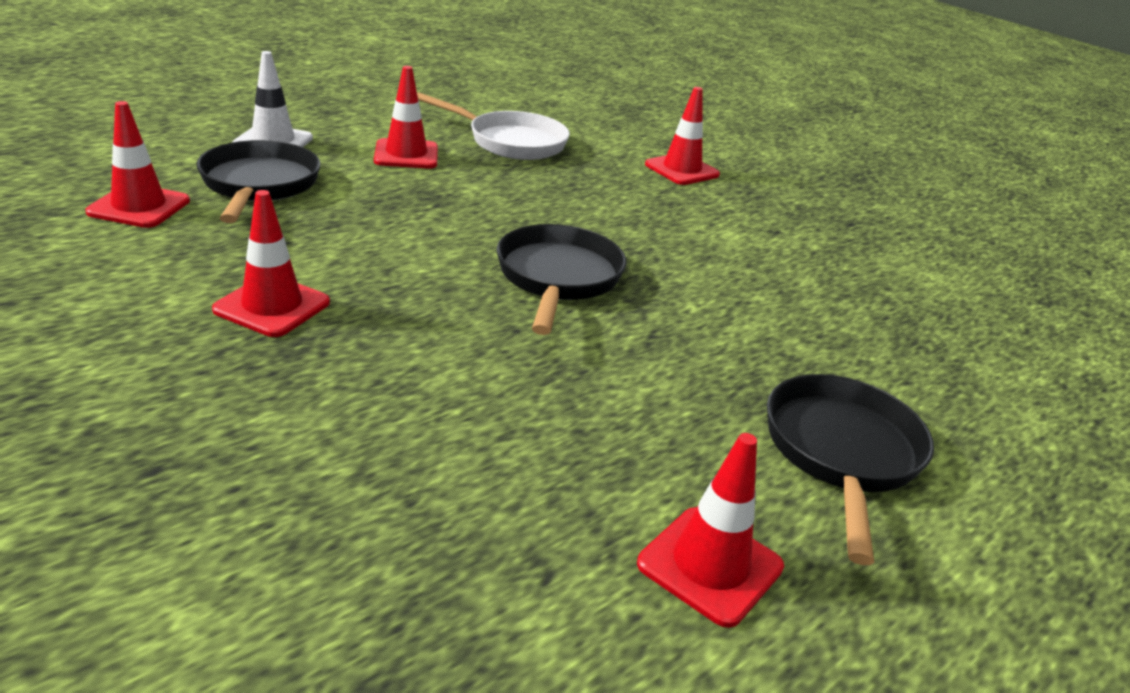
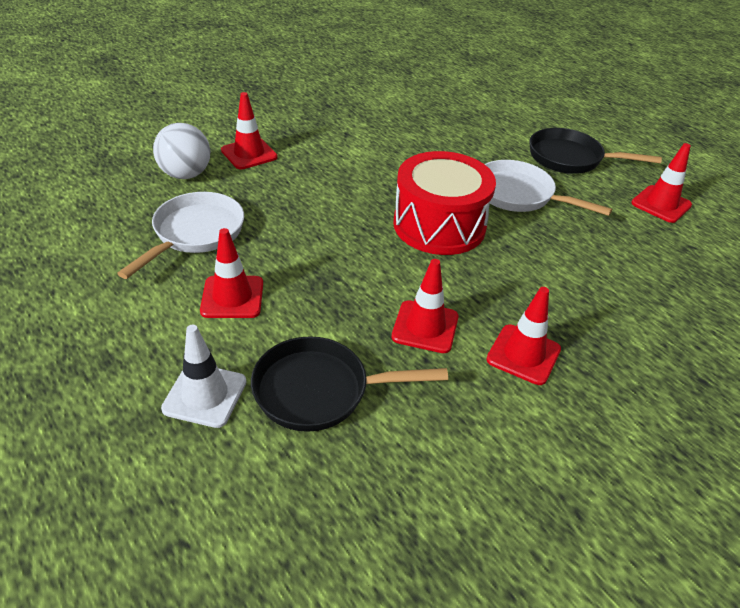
camera: 85 degrees left, 10 degrees up
(139, 207) = (385, 470): red traffic cone -> red traffic cone (425, 327)
(558, 278) = (439, 225): black pan -> red drum
(620, 139) = (186, 174): none -> white ball
(669, 363) = (518, 195): none -> white pan

